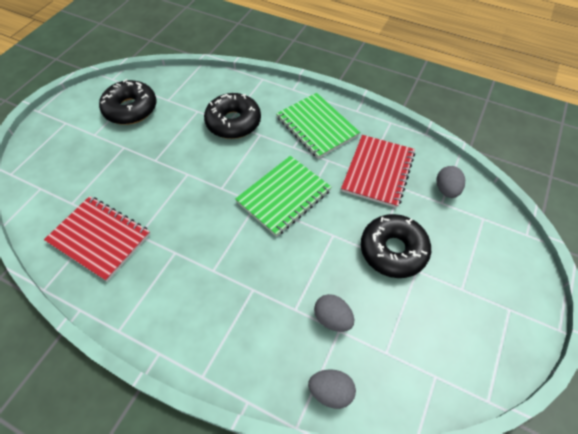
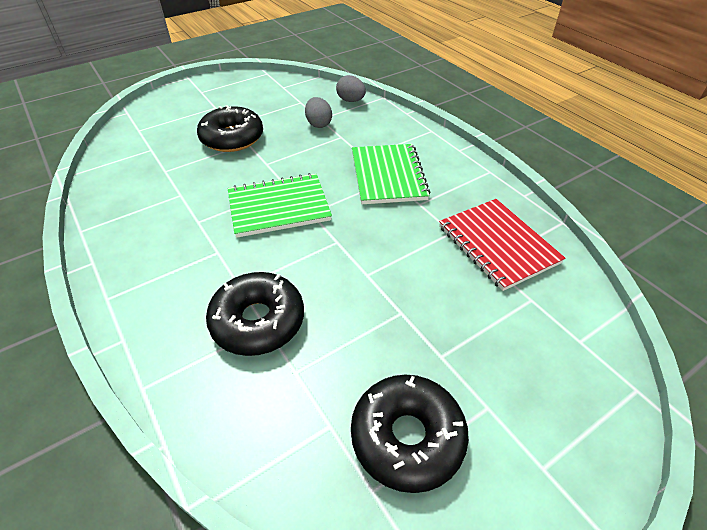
camera: 150 degrees left, 10 degrees down
(317, 126) = (162, 263): green notebook -> green notebook (388, 175)
(378, 171) = (166, 190): red notebook -> none
(446, 190) = (132, 155): grey egg -> none

